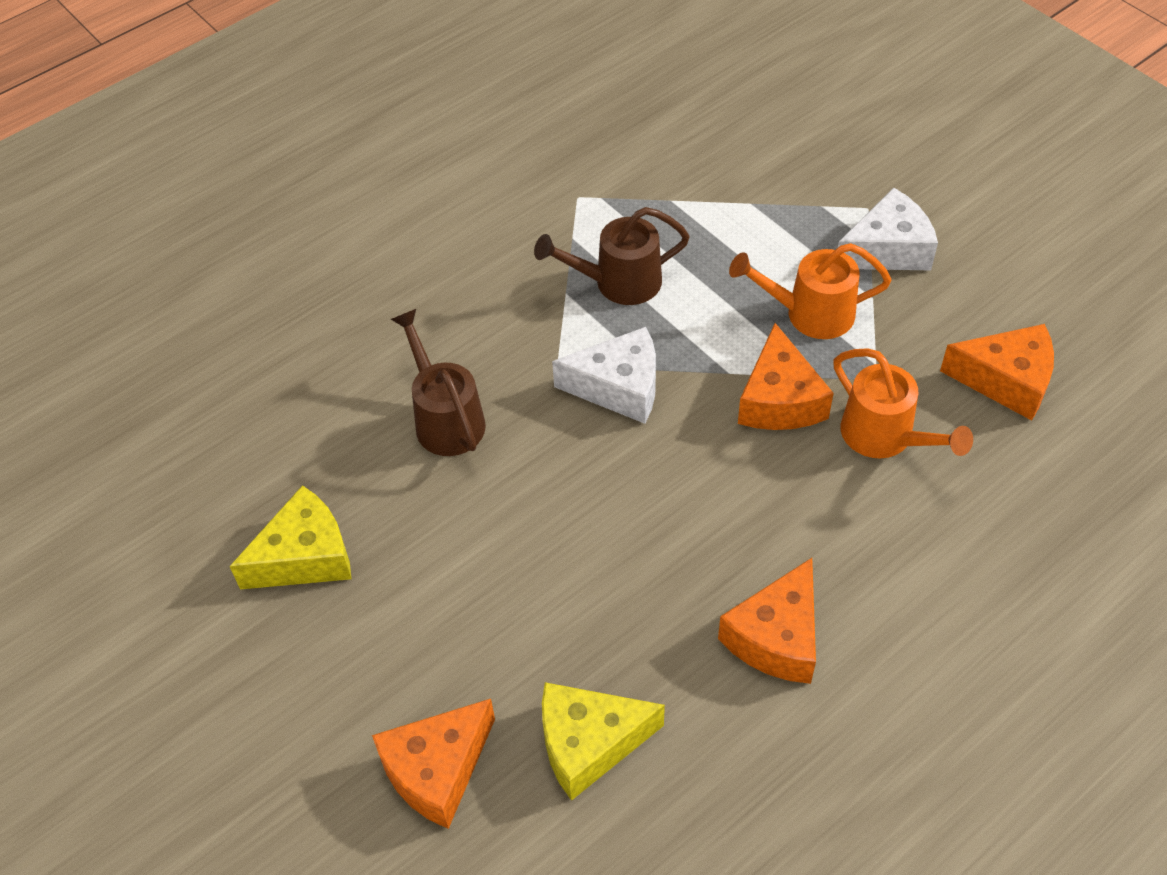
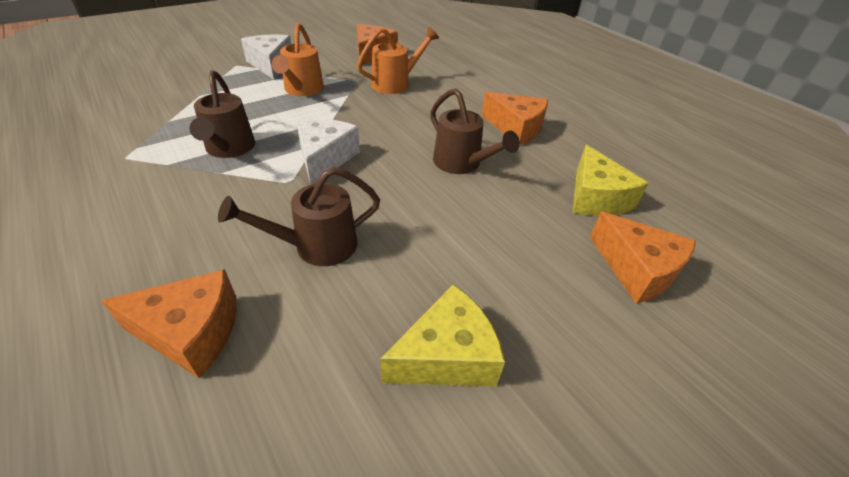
camera: 90 degrees left, 10 degrees down
(305, 556) = (447, 355): yellow cheese -> yellow cheese turned 90 degrees clockwise
(641, 556) = (462, 164): none -> brown watering can
(779, 400) = (360, 106): orange cheese -> orange cheese (191, 332)

